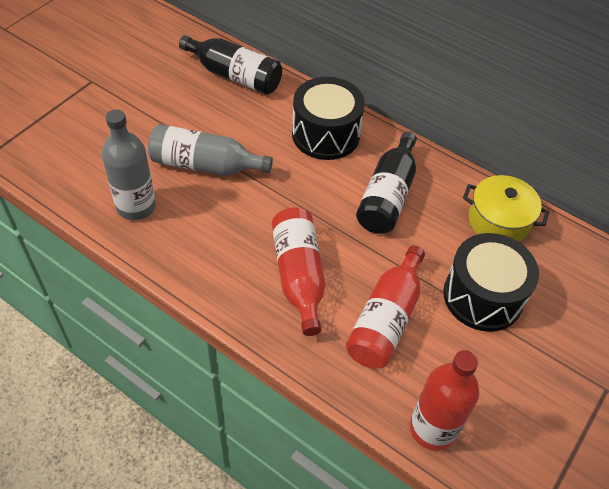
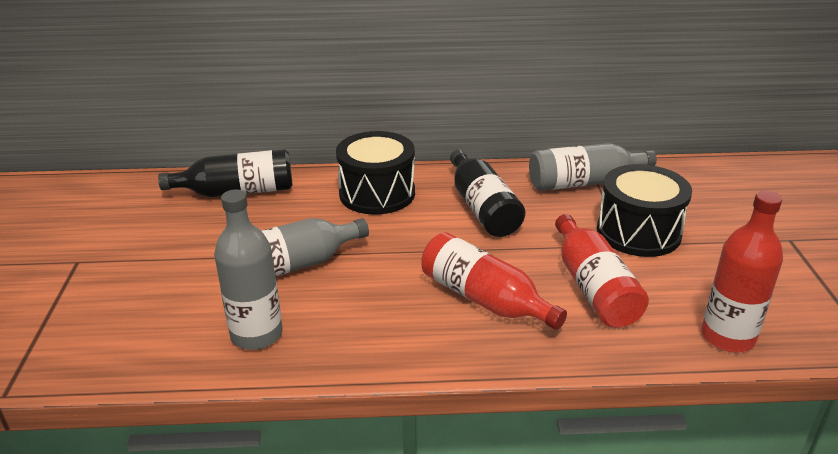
camera: 35 degrees left, 20 degrees down
(498, 221) = (584, 182): yellow pot -> grey bottle

